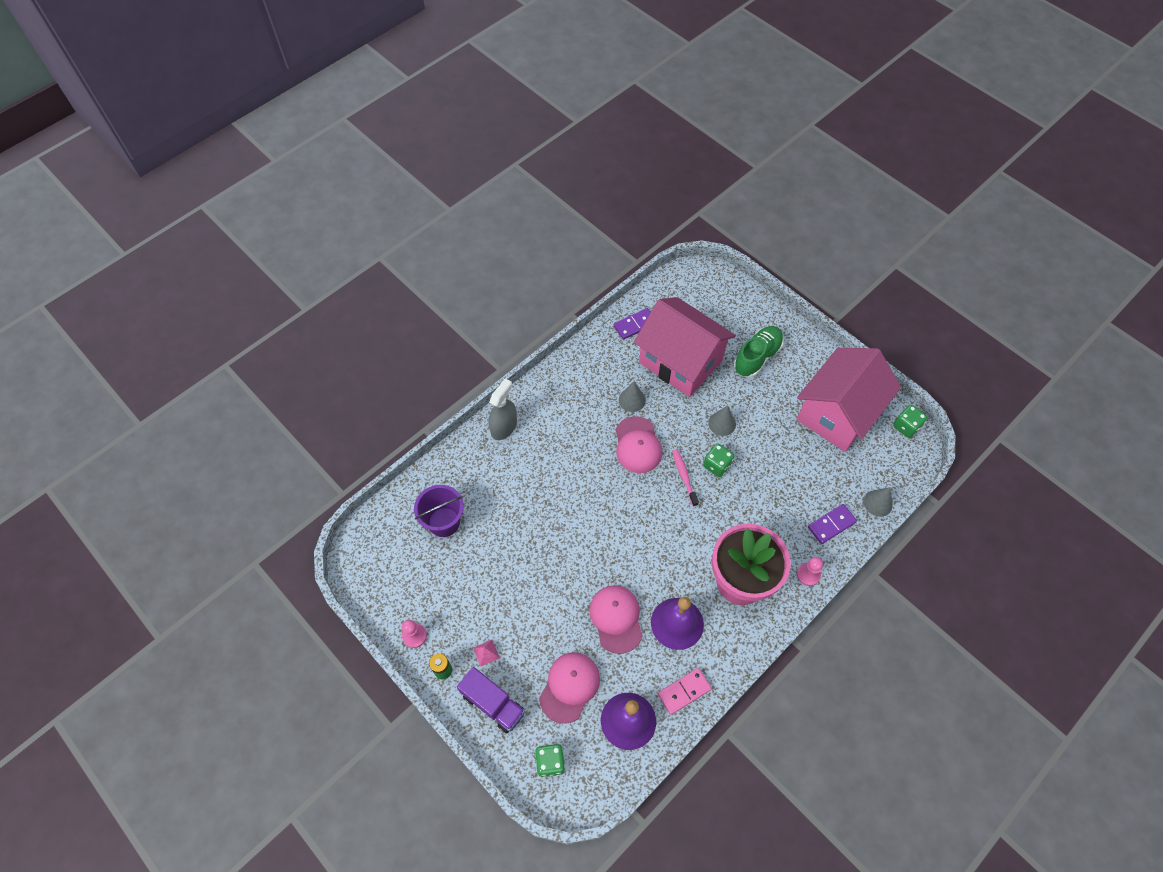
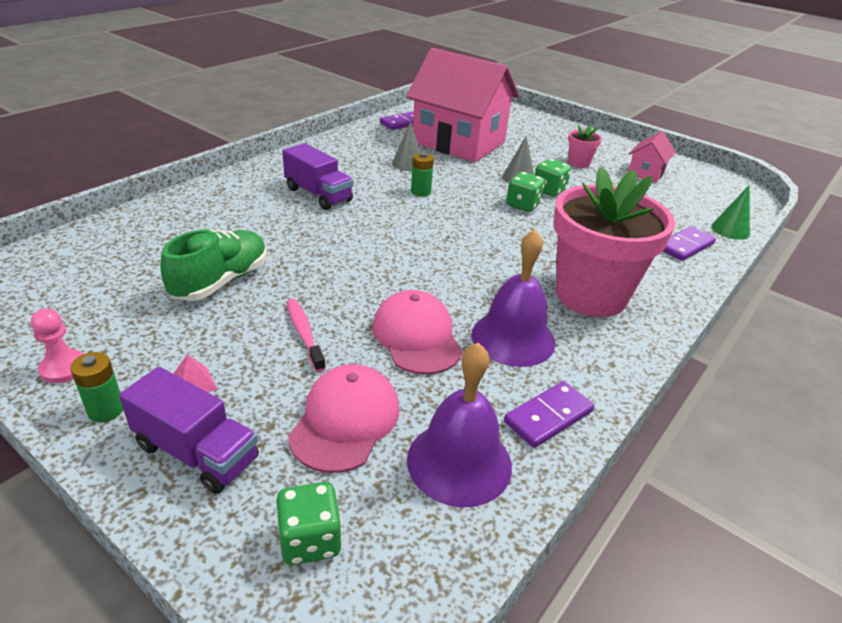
camera: 10 degrees left, 25 degrees down
(444, 522) = (149, 251): purple bucket -> none
(504, 427) = (248, 180): grey spray bottle -> none
(557, 449) = (318, 195): none -> purple truck
(637, 445) = (420, 192): pink cap -> green battery
(684, 476) = (484, 213): pink toothbrush -> pink toothbrush (304, 334)
(684, 692) = (548, 417): pink domino -> purple domino
(757, 357) = (541, 141): green shoe -> green shoe (221, 281)
(781, 397) = (579, 163): none -> pink flower pot
(808, 574) = (679, 287): pink pawn -> none
(837, 414) = (646, 173): pink house -> pink house, size x0.44
(878, 503) = (730, 230): grey cone -> green cone
(906, 426) = (725, 181): green dice -> green dice (549, 190)

